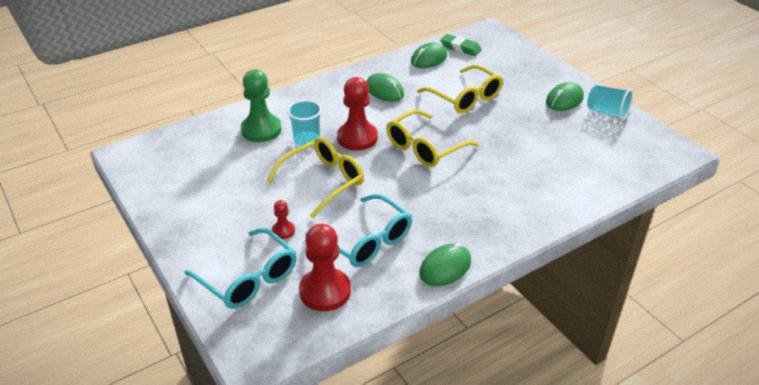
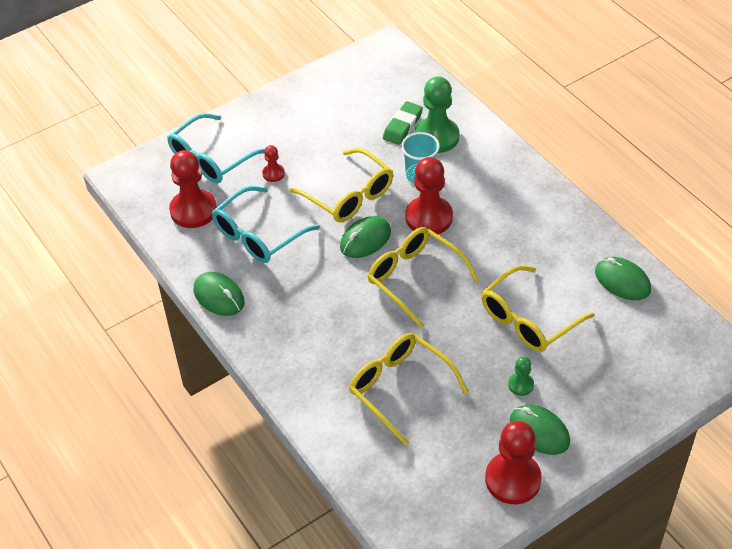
camera: 90 degrees right, 10 degrees up
(384, 90) = (533, 237): green mouse -> green mouse (365, 239)
(460, 48) = (661, 317): green eraser -> green eraser (402, 126)
(525, 104) = (520, 385): none -> green pawn
(538, 159) = (400, 388): none -> yellow glasses
(607, 113) = (513, 479): turquoise cup -> red pawn

